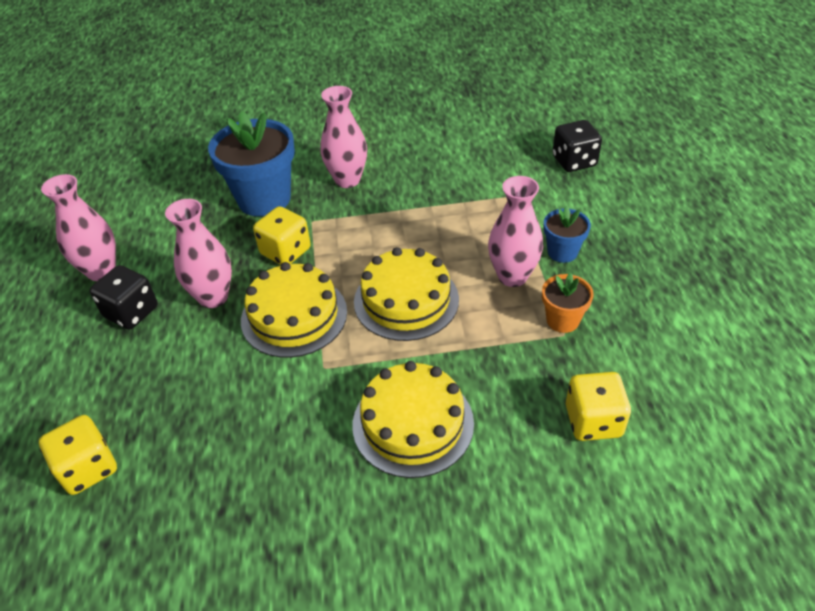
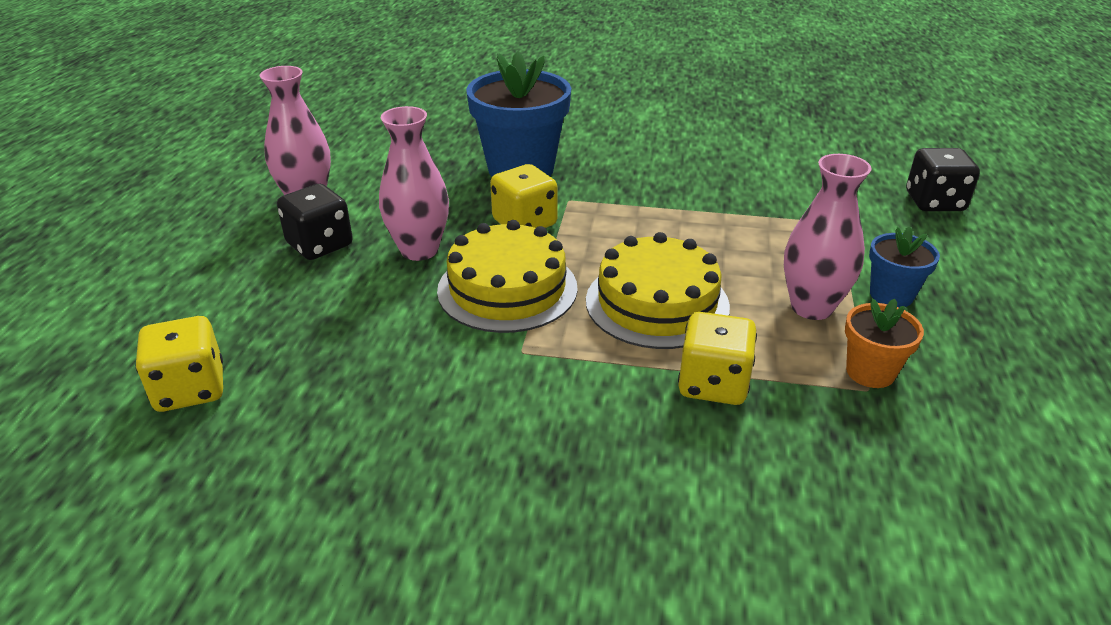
camera: 15 degrees right, 10 degrees down
(347, 180) = (628, 169): pink vase -> none
(413, 423) = (615, 443): yellow cake -> none
(593, 421) = (884, 507): yellow dice -> yellow dice (713, 384)

